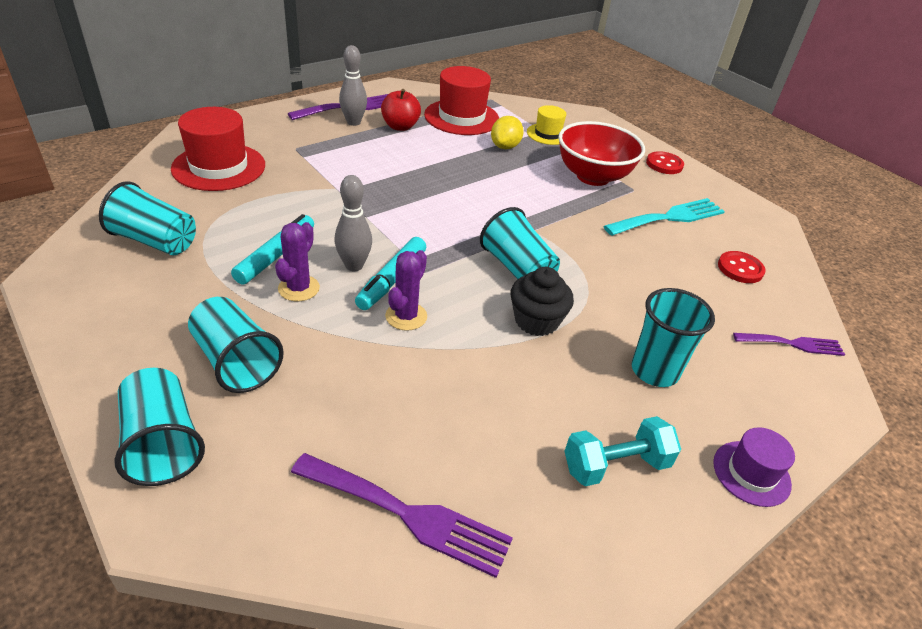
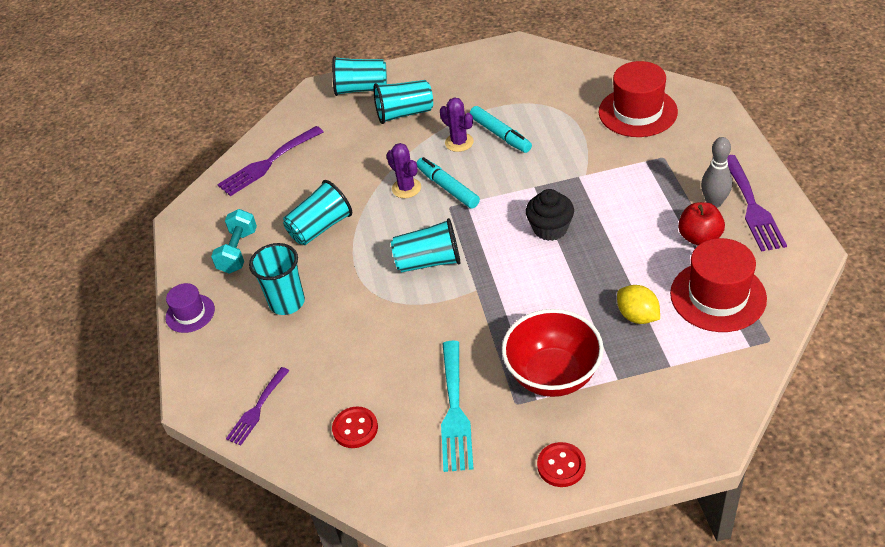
camera: 125 degrees right, 5 degrees up
(155, 241) = (539, 83): turquoise cup -> turquoise cup (320, 228)
(354, 265) = (472, 171): grey bowling pin -> none
(536, 321) = (367, 254): black cupcake -> black cupcake (550, 228)
(547, 134) = (661, 368): yellow hat -> none

